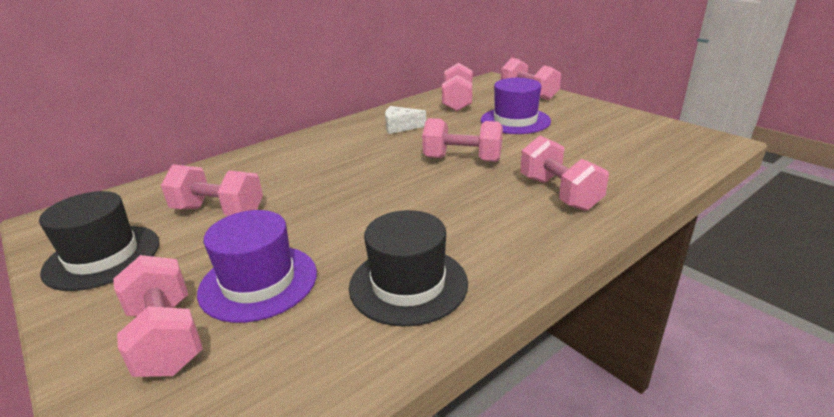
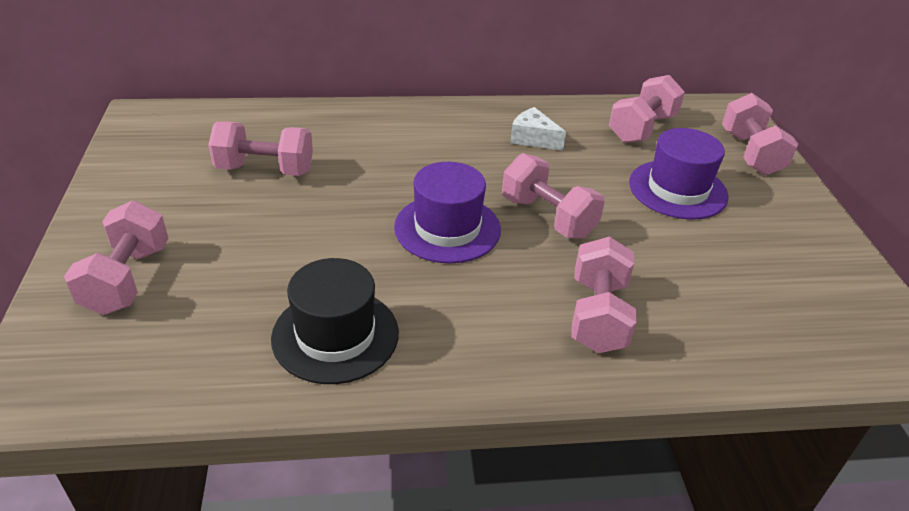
camera: 30 degrees right, 10 degrees up
(102, 257) = (147, 175): black hat -> none
(218, 211) = (265, 170): pink dumbbell -> pink dumbbell turned 45 degrees counterclockwise
(258, 282) = (228, 264): purple hat -> purple hat (447, 228)

